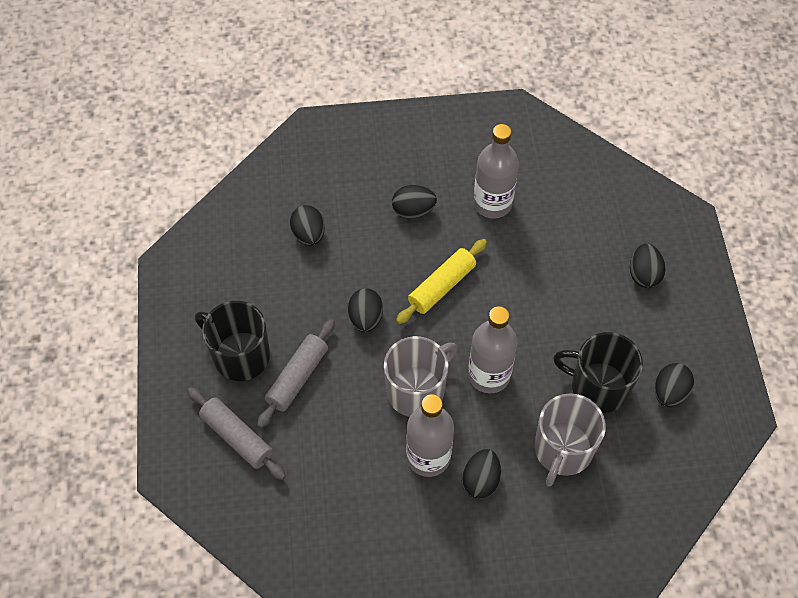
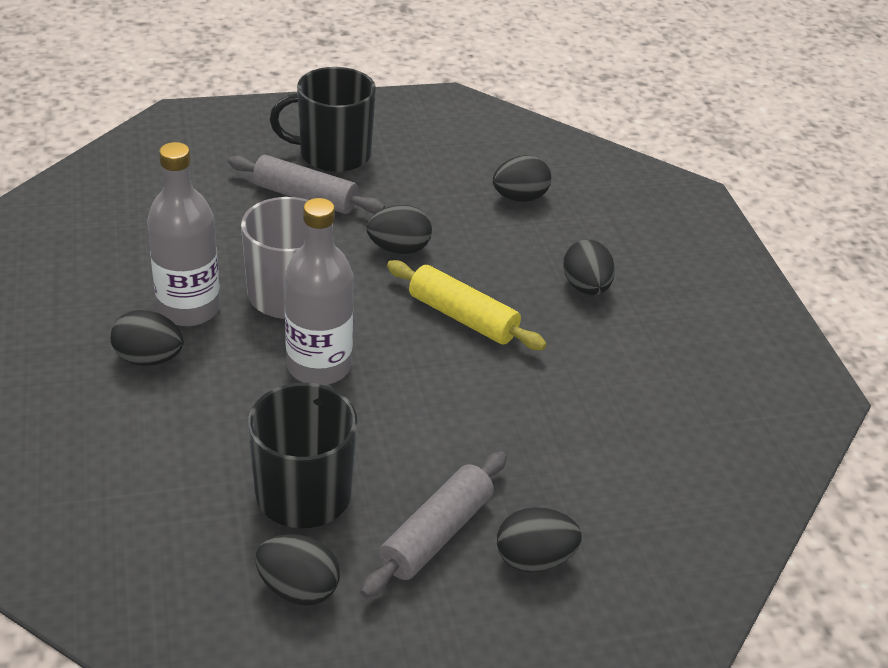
camera: 80 degrees right, 20 degrees down
(237, 437) = (222, 157): grey rolling pin -> grey rolling pin (436, 534)
(240, 355) = (333, 154): black mug -> black mug turned 120 degrees counterclockwise
(492, 203) = (625, 368): grey bottle -> none
(562, 450) = (192, 447): grey mug -> none

